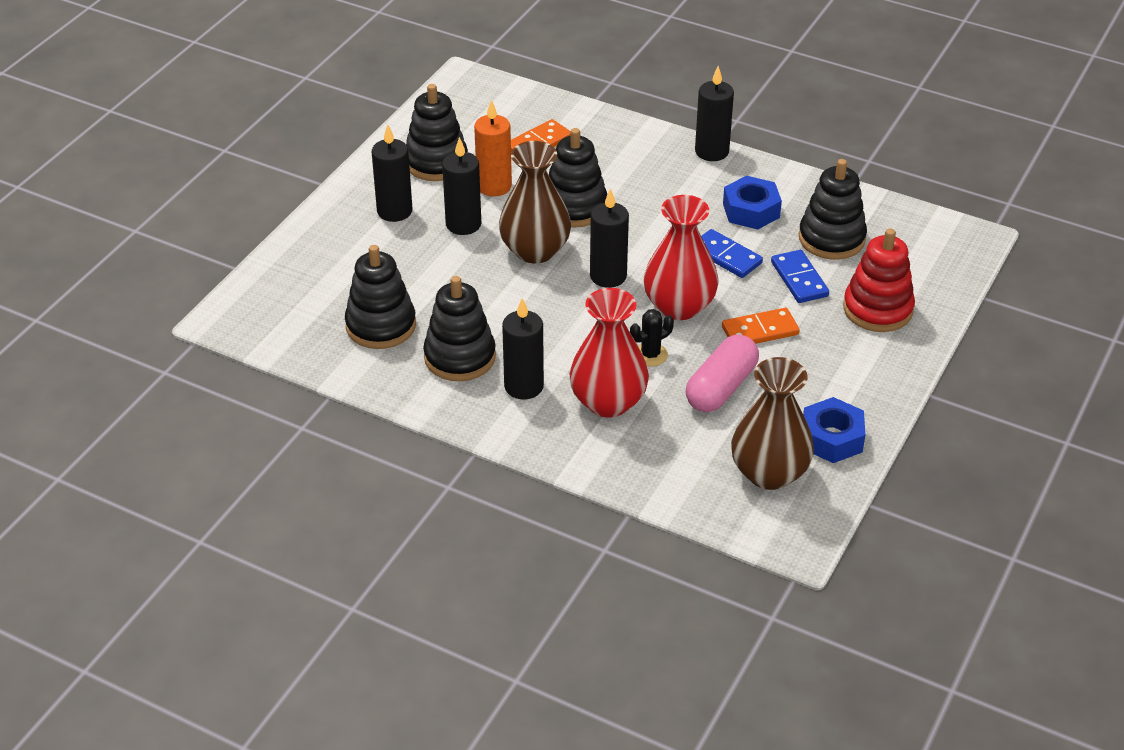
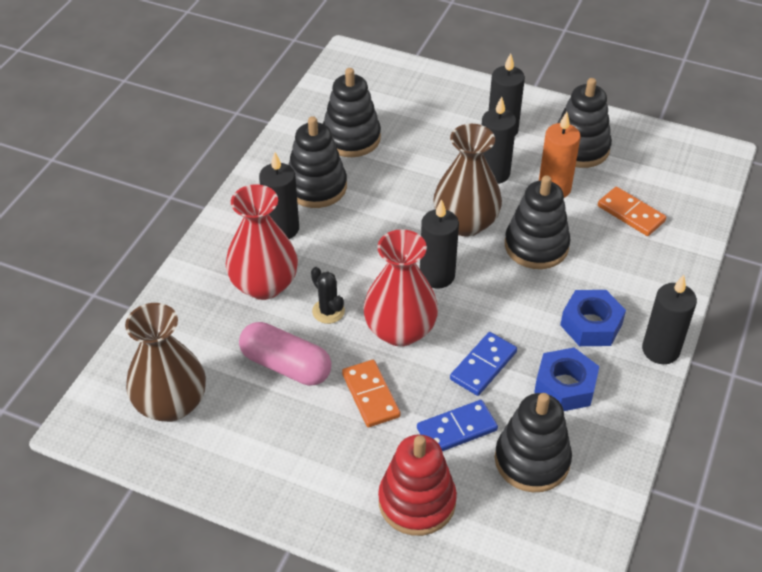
camera: 85 degrees right, 5 degrees up
(832, 438) = (216, 455): blue nut -> blue nut (591, 325)

